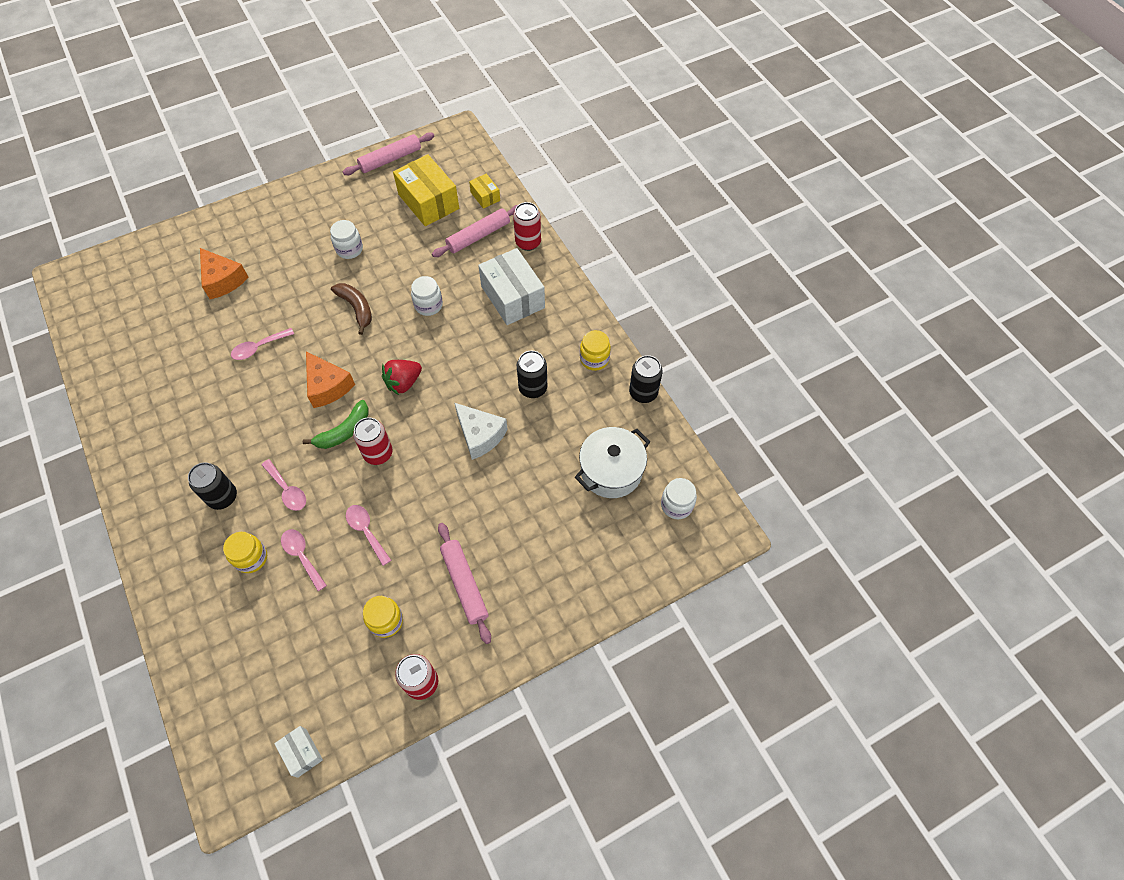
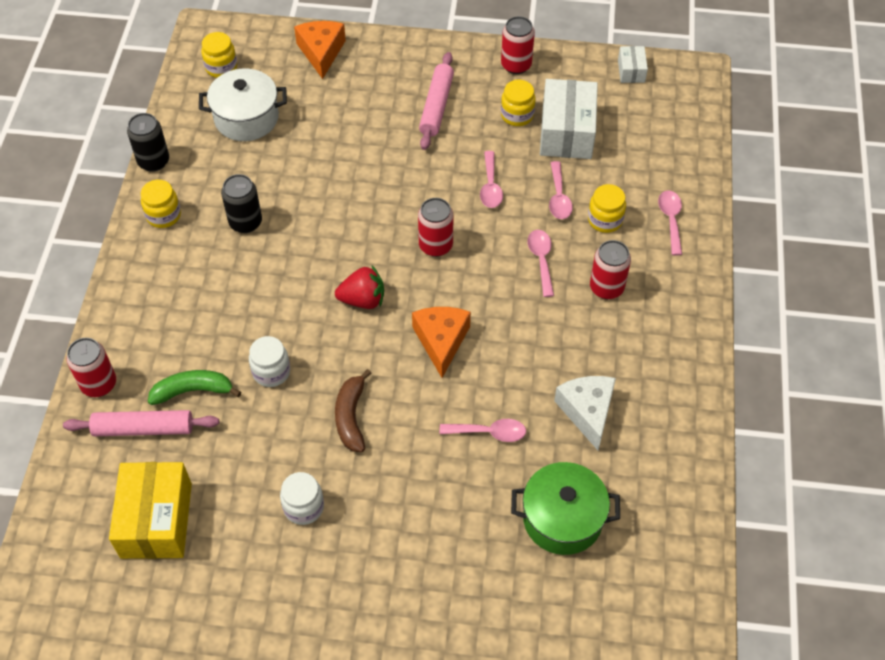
camera: 145 degrees left, 5 degrees down
(183, 325) = (562, 519): none -> green pot
(192, 593) = (671, 220): none -> pink spoon
(223, 280) = (483, 559): orange cheese -> orange cheese (321, 52)
(223, 497) = (606, 288): black can -> red can
(344, 431) = (454, 285): green banana -> green banana (193, 391)
(390, 159) = (145, 632): pink rolling pin -> none
(480, 435) = (330, 208): white cheese -> white cheese (587, 411)
(485, 196) = (84, 482): yellow box -> none
(512, 297) = (177, 327): white box -> white box (566, 132)
(676, 505) = (221, 67): white jar -> yellow jar

